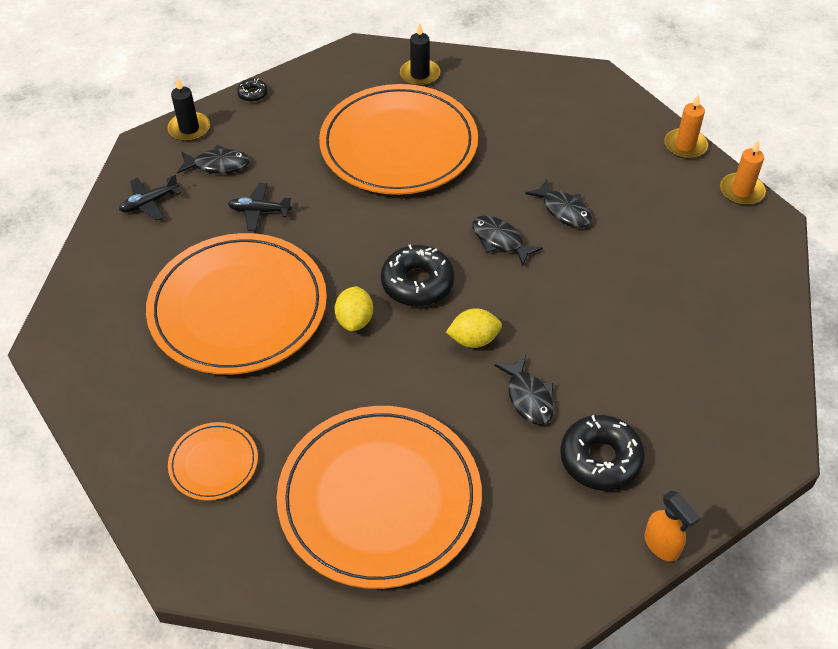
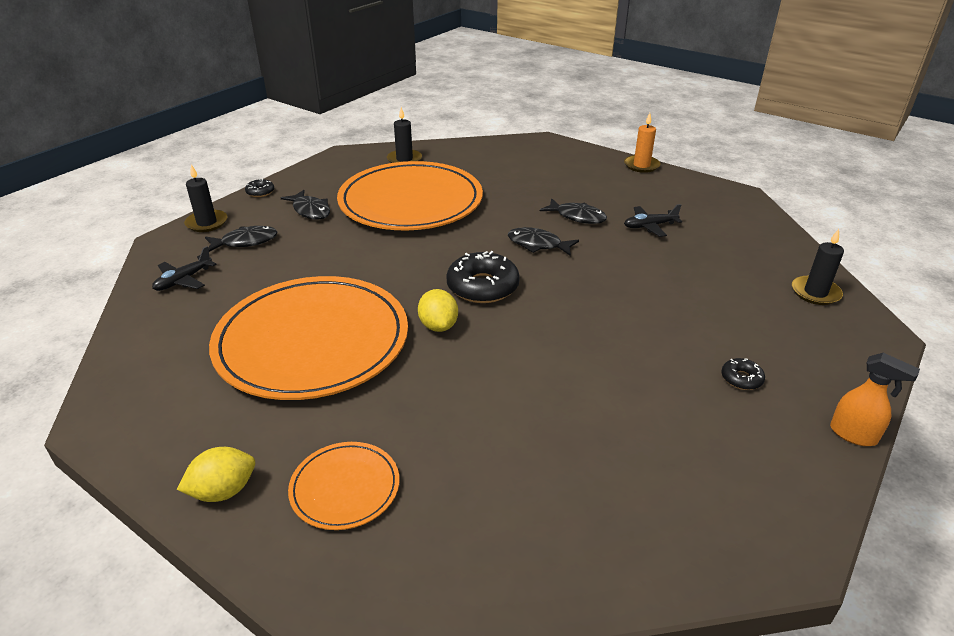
camera: 20 degrees left, 15 degrees down
(259, 211) = (302, 266): black plane -> black plane (649, 226)
(379, 498) = (552, 471): orange plate -> none
(474, 340) = (561, 316): yellow lemon -> yellow lemon (223, 491)
(528, 397) = (641, 347): black fish -> black fish (310, 210)
(600, 459) = (741, 379): black donut -> black donut, size x0.48
(741, 191) = (704, 182): orange candle -> none
(751, 381) = (815, 293): none -> black candle

